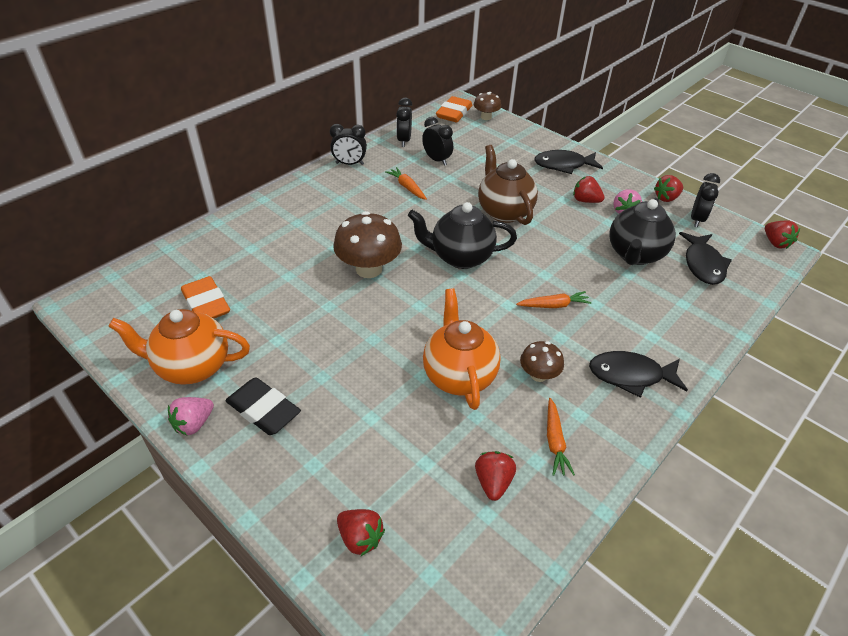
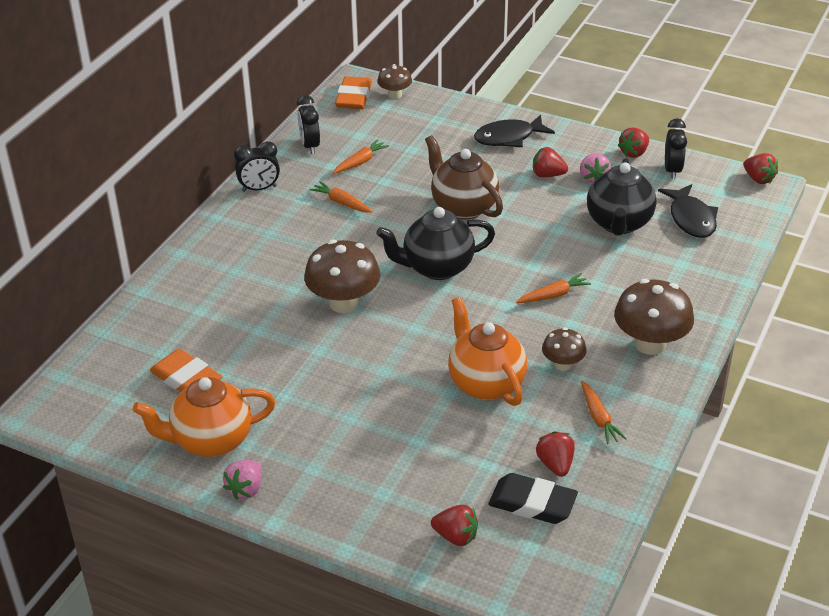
camera: 15 degrees left, 5 degrees down
(263, 410) = (308, 460): black eraser -> black eraser (532, 503)
(437, 160) = (360, 162): black clock -> orange carrot
(630, 375) = (650, 344): black fish -> brown mushroom

